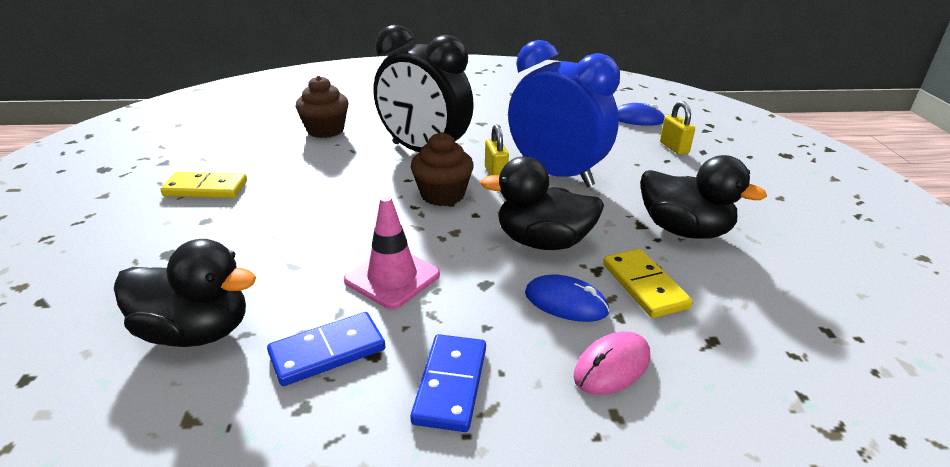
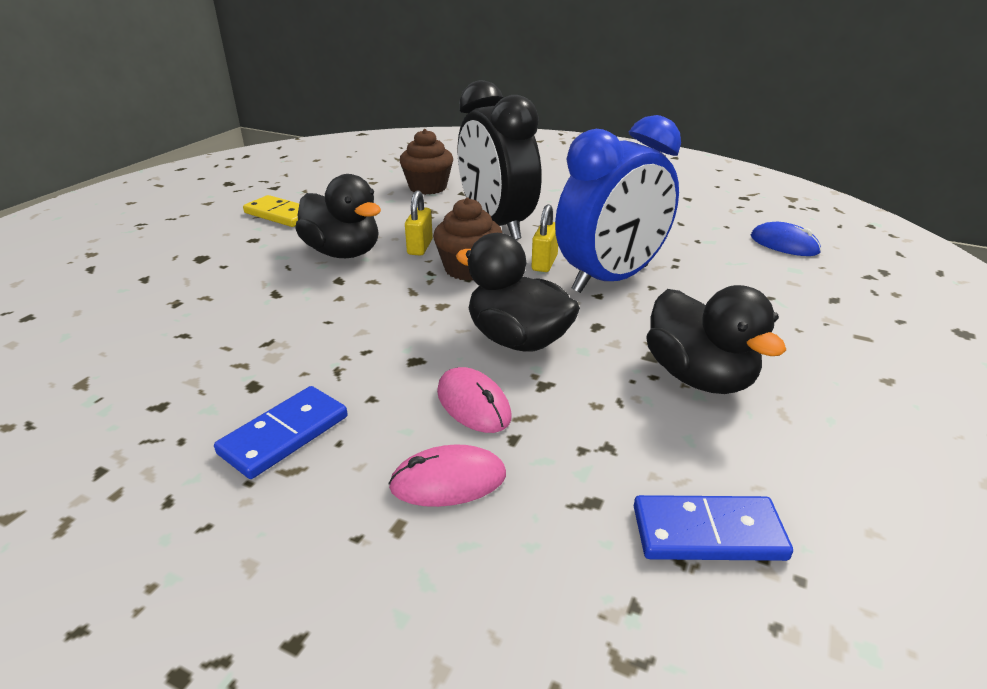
camera: 30 degrees right, 0 degrees up
(196, 332) = (155, 321): black duck -> black duck (343, 253)
(327, 352) = (223, 370): blue domino -> blue domino (708, 533)
(392, 277) = (341, 328): pink traffic cone -> none
(556, 174) = (611, 279): blue clock -> blue clock turned 75 degrees clockwise
(566, 302) = (473, 404): blue mouse -> pink mouse
(644, 286) = (578, 418): yellow domino -> none
(674, 148) = (796, 286): yellow padlock -> yellow padlock (420, 247)

